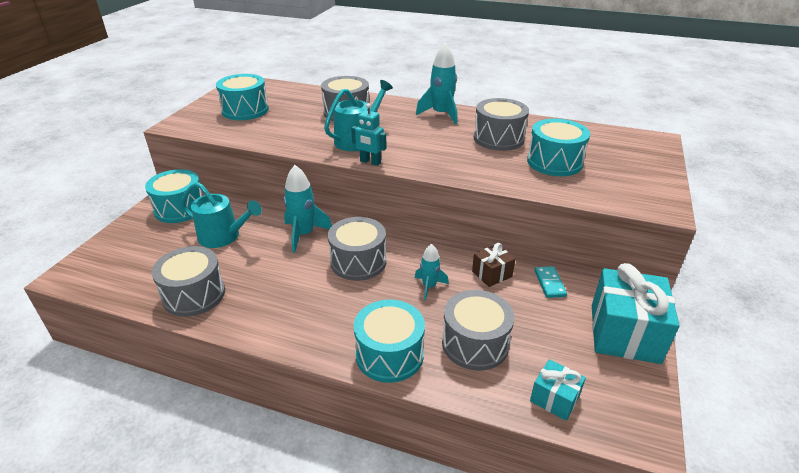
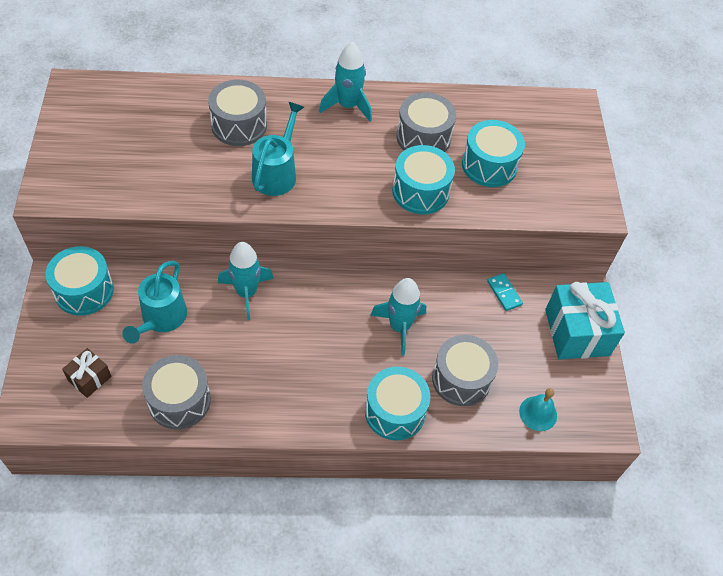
camera: 25 degrees left, 20 degrees up
(223, 237) = (161, 318): turquoise watering can -> turquoise watering can turned 105 degrees clockwise
(245, 110) = (113, 147): turquoise drum -> turquoise drum (420, 191)
(358, 262) = (320, 314): grey drum -> none
(370, 162) = (308, 209): turquoise robot -> none
(429, 287) = (399, 327): turquoise rocket -> turquoise rocket, size x1.65
(492, 274) = (450, 296): brown gift -> brown gift (89, 378)
(554, 398) = (538, 413): turquoise gift -> turquoise bell

